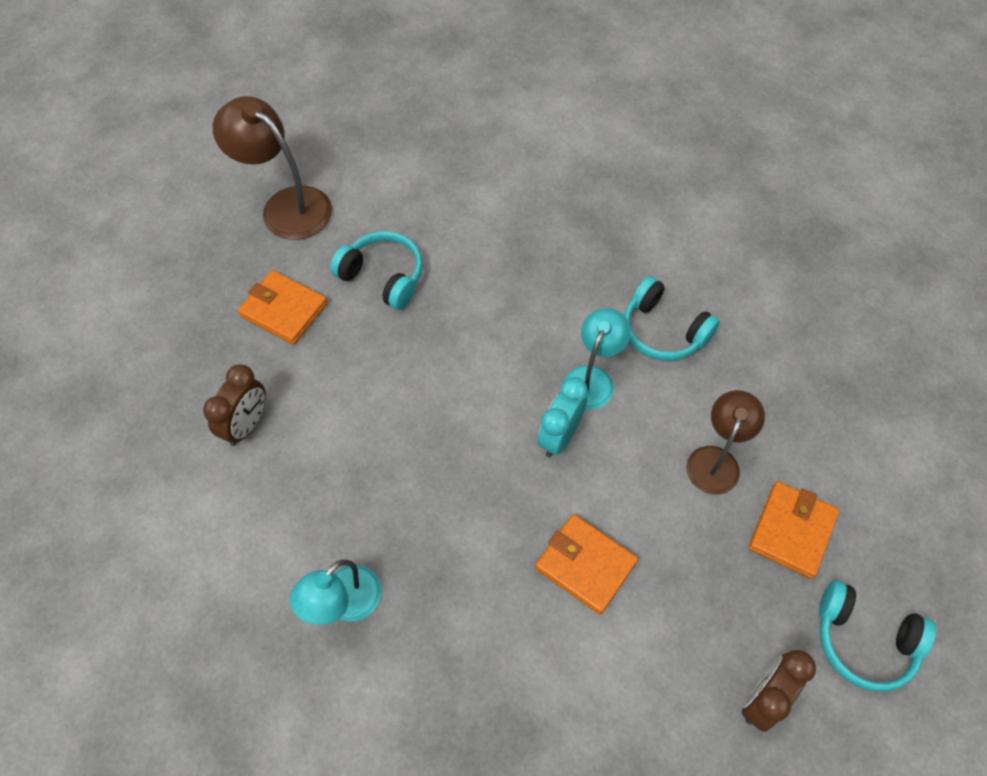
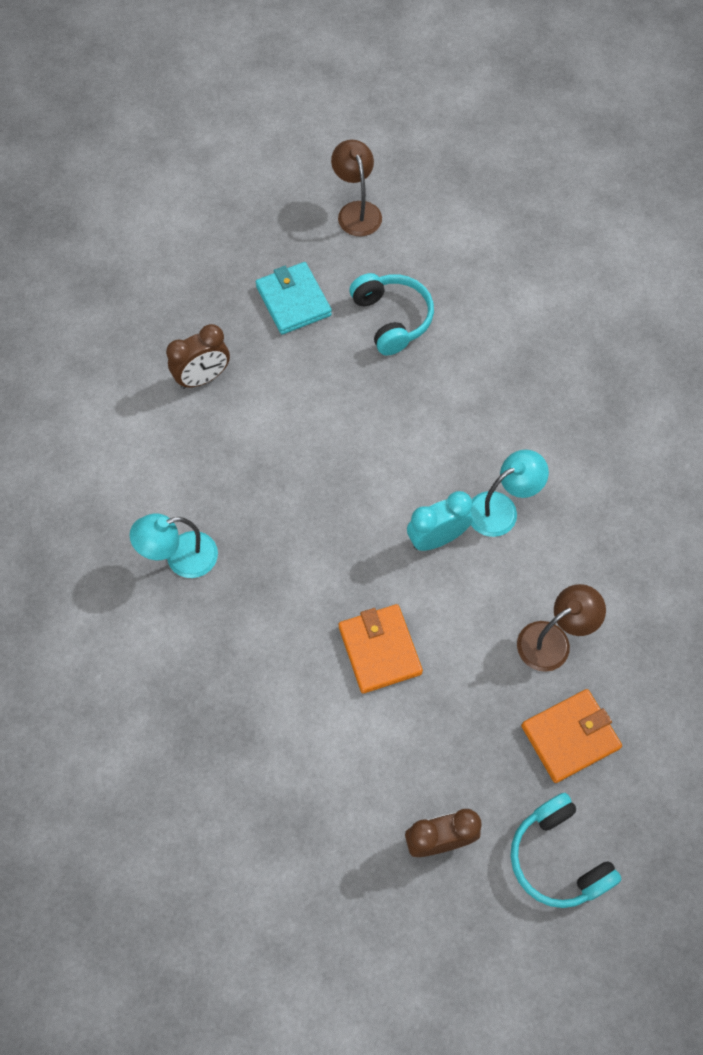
camera: 35 degrees right, 5 degrees up
(284, 310) = (293, 301): orange wallet -> turquoise wallet
(286, 205) = (356, 211): brown lamp -> brown lamp, size x0.65
(663, 331) = (595, 507): turquoise headphones -> none

